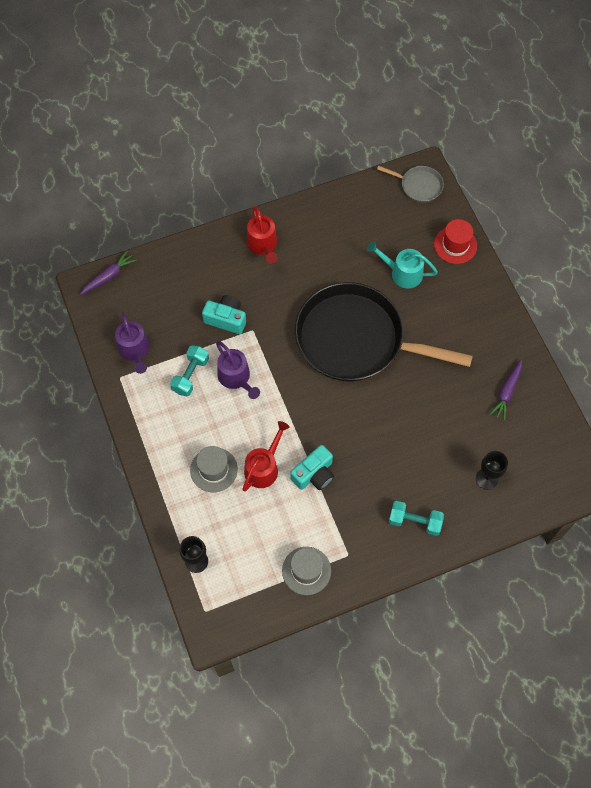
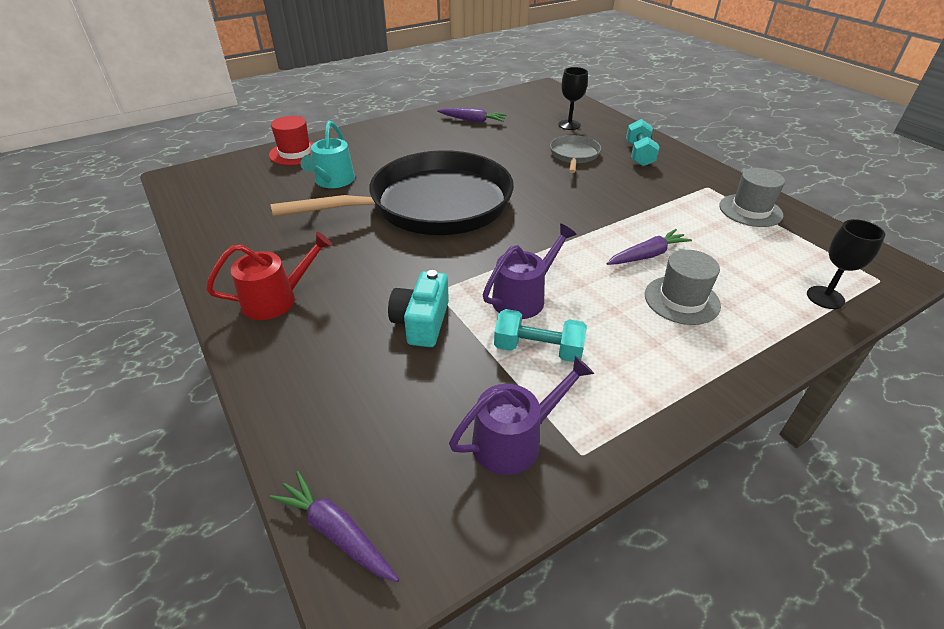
camera: 100 degrees left, 25 degrees down
(263, 467) = (647, 255): red watering can -> purple carrot
(314, 474) = (629, 216): turquoise camera -> none
(355, 339) = (433, 204): black pan -> black pan turned 120 degrees counterclockwise
(419, 186) = (201, 179): grey pan -> grey pan (574, 155)

